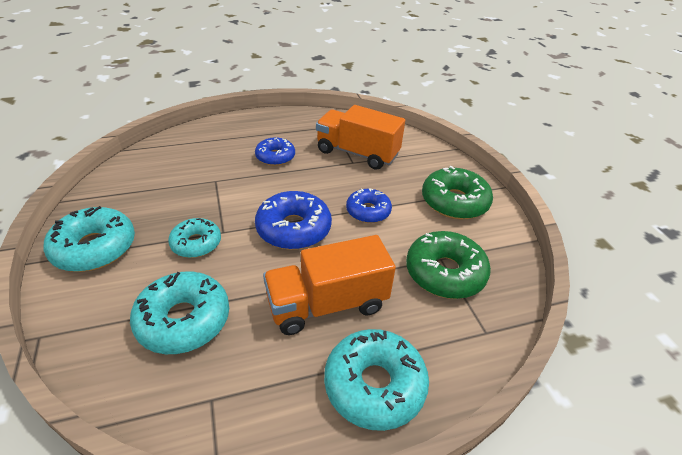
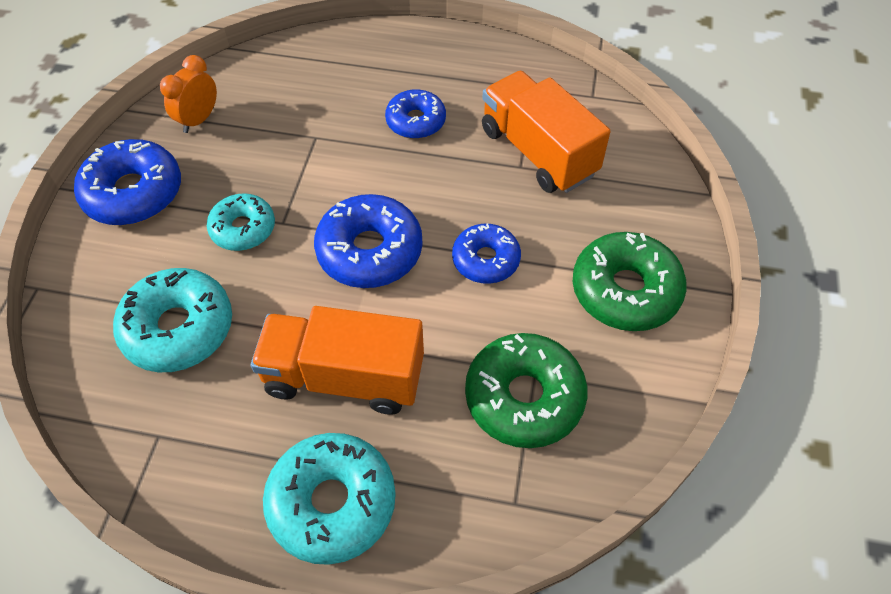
camera: 30 degrees right, 15 degrees up
(94, 248) = (133, 193): turquoise donut -> blue donut
(123, 192) = (199, 120): none -> orange clock

